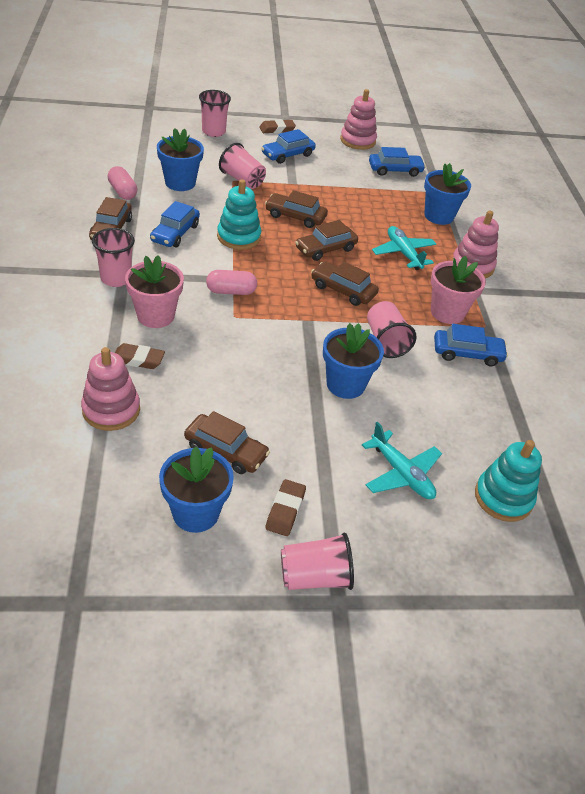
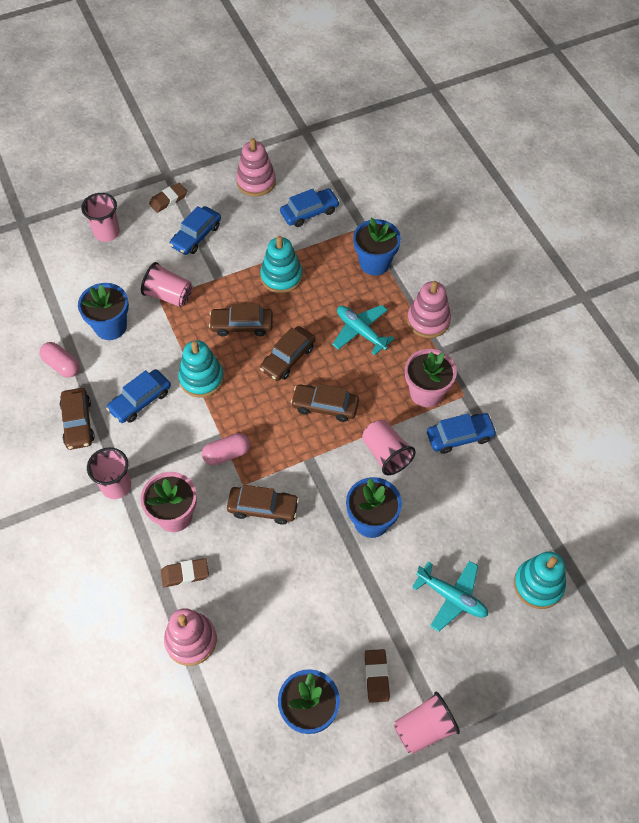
camera: 15 degrees left, 15 degrees up
(175, 233) = (140, 400): blue car -> blue car turned 45 degrees clockwise
(226, 451) = (304, 639): brown car -> brown car (263, 508)
(348, 199) = (281, 277): none -> turquoise stacking toy

